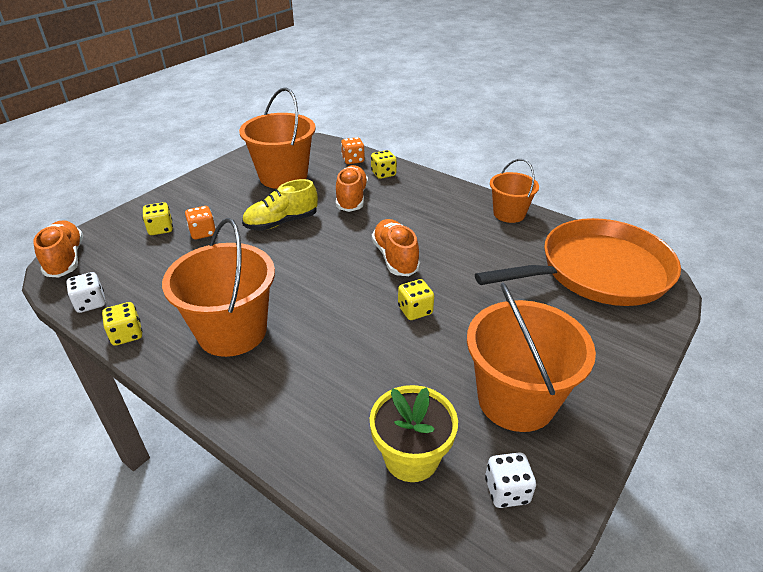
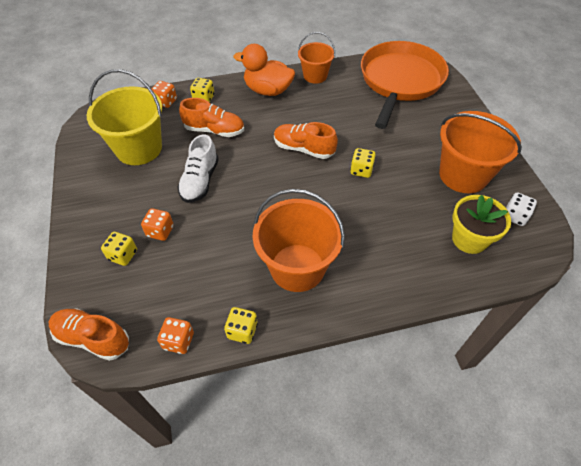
camera: 50 degrees left, 15 degrees up
(91, 303) = (178, 341): white dice -> orange dice
(281, 222) = (200, 181): yellow shoe -> white shoe
(283, 176) = (139, 148): orange bucket -> yellow bucket
(351, 198) = (214, 130): orange shoe -> orange shoe turned 150 degrees clockwise
(444, 199) = (268, 90): none -> orange duck

